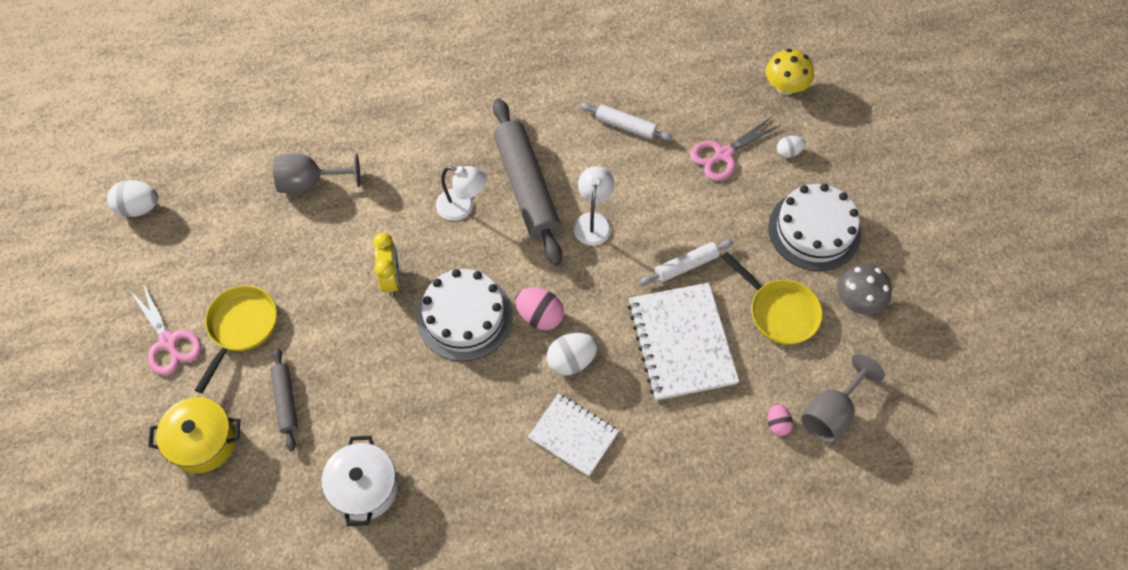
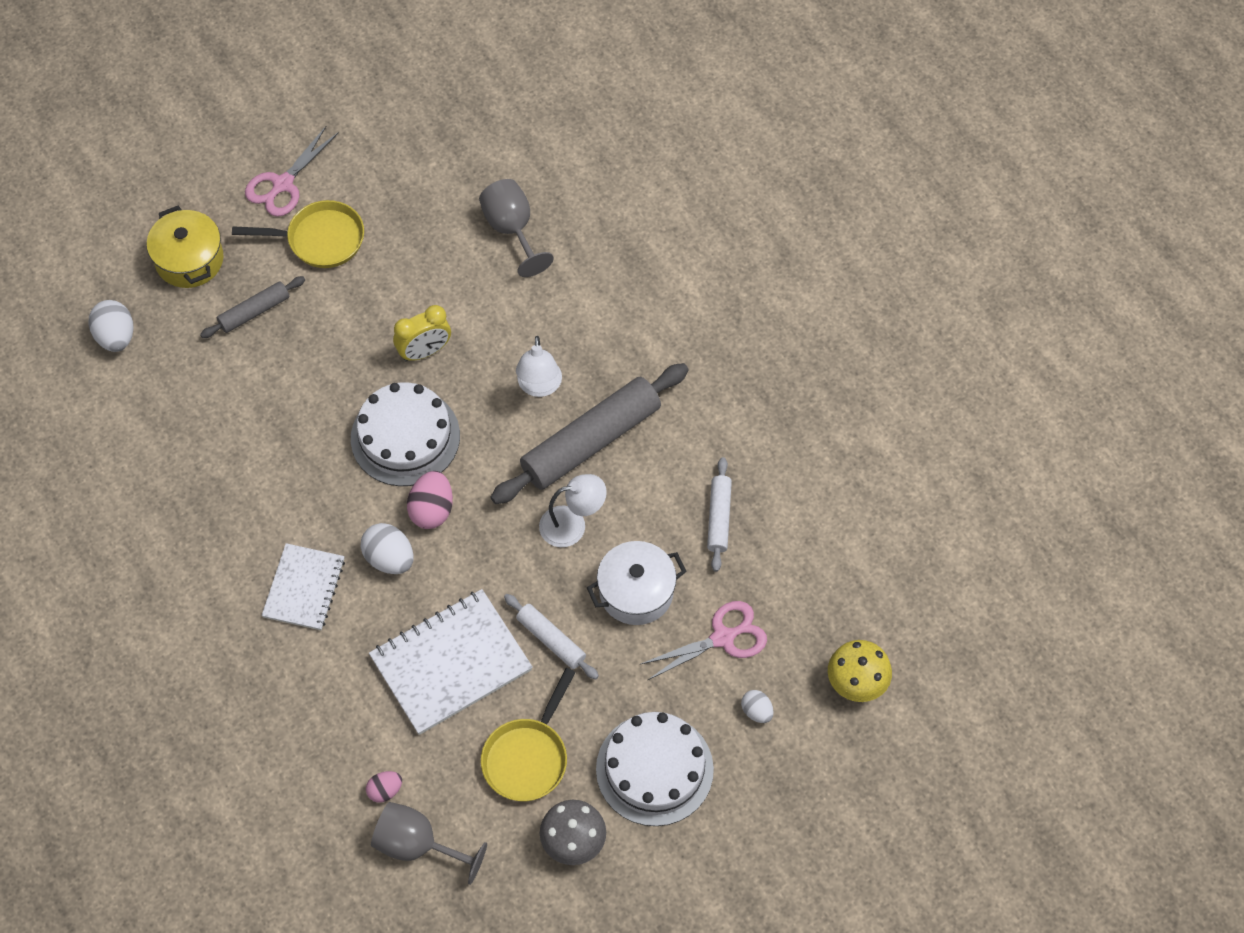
camera: 70 degrees right, 0 degrees up
(139, 208) = (421, 91): white egg -> white egg (116, 337)
(364, 488) = (186, 416): white pot -> white pot (636, 592)
(723, 154) = (722, 638): pink scissors -> pink scissors turned 120 degrees clockwise

